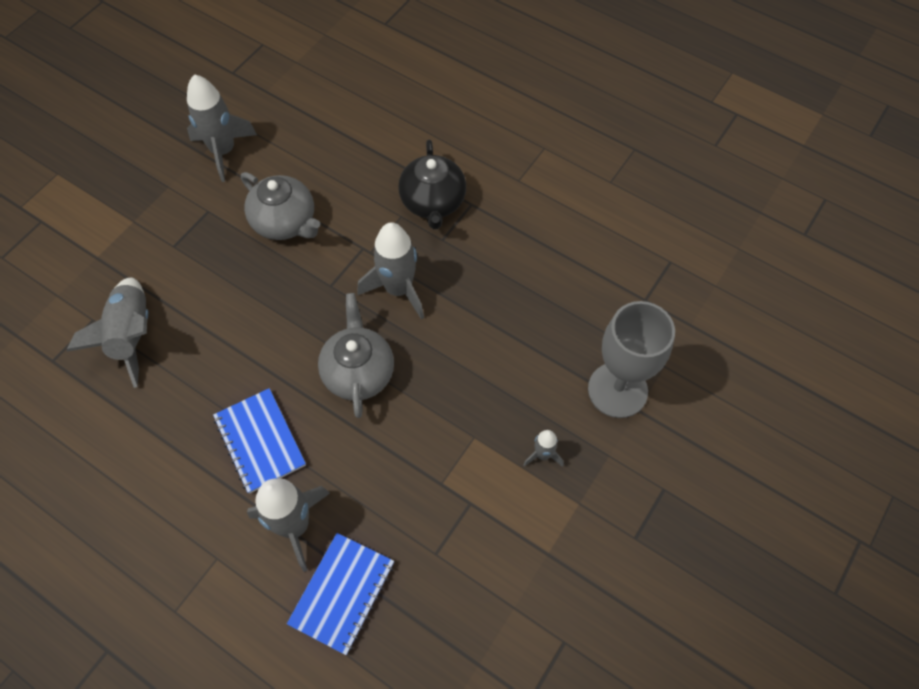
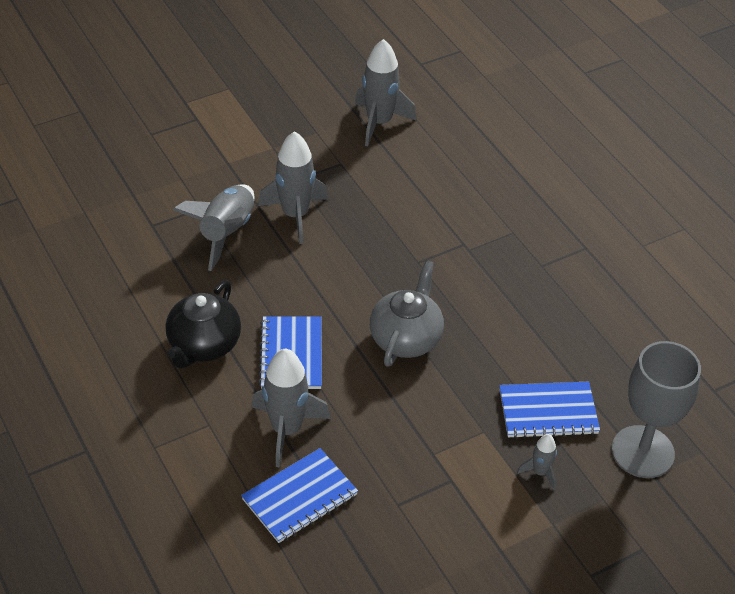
camera: 25 degrees right, 15 degrees down
(285, 222) = (404, 198): grey teapot -> none
(398, 289) = (478, 289): grey rocket -> grey rocket (295, 215)
(433, 202) = (549, 233): black teapot -> black teapot (203, 345)
(520, 389) = (548, 412): none -> blue notebook

